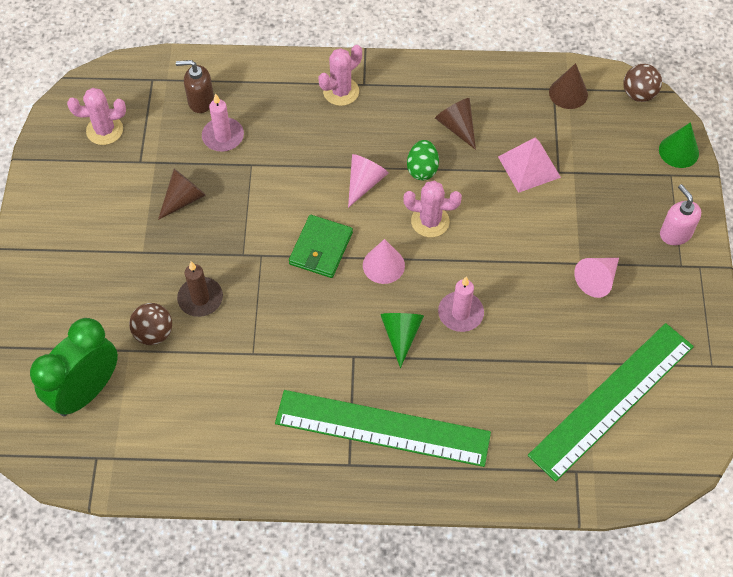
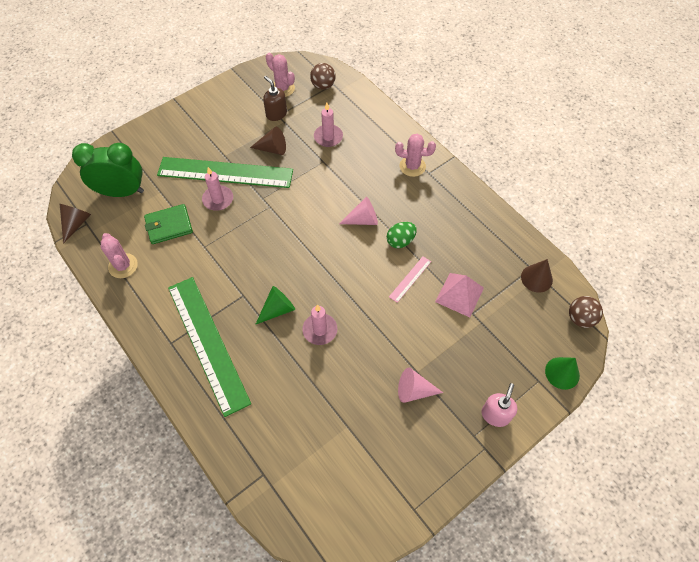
camera: 50 degrees right, 0 degrees up
(154, 333) = (179, 195): brown ball -> brown ball (323, 86)
(200, 101) = (340, 112): brown soap dispenser -> brown soap dispenser (276, 114)
(200, 298) = (218, 199): brown candle -> pink candle
(321, 248) = (299, 230): green wallet -> green wallet (169, 225)
(383, 265) = (316, 268): pink cone -> none
(430, 221) = (368, 270): pink cactus -> pink cactus (123, 266)
(457, 127) = (448, 237): brown cone -> brown cone (76, 223)
(474, 194) = (410, 279): none -> pink ruler
(612, 400) = (333, 461): green ruler -> green ruler (225, 172)

